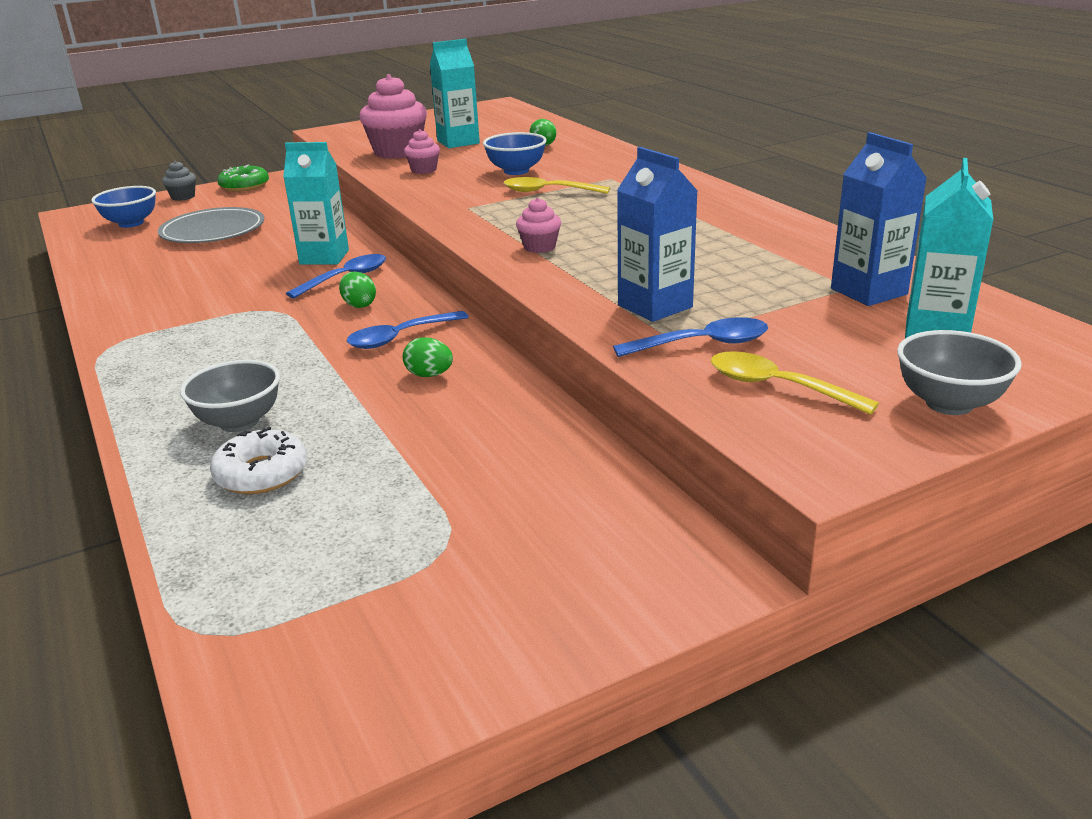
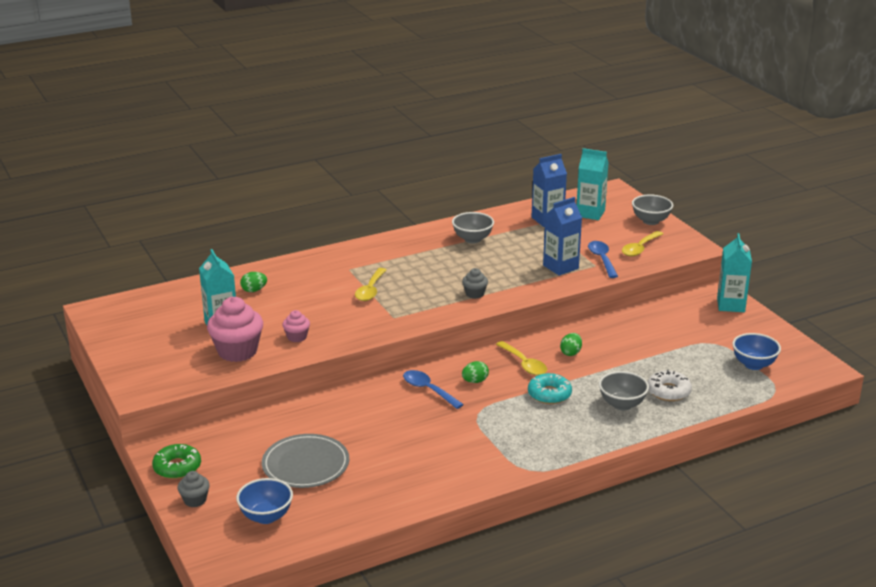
camera: 90 degrees left, 0 degrees up
(300, 358) = (549, 394): none -> turquoise donut
(324, 257) = (385, 402): turquoise carton -> turquoise carton (730, 305)
(400, 337) = (524, 364): blue spoon -> yellow spoon
(516, 171) = (317, 301): blue bowl -> blue bowl (753, 364)
(539, 247) = (474, 294): pink cupcake -> grey cupcake
(742, 238) = (472, 239): none -> grey bowl

